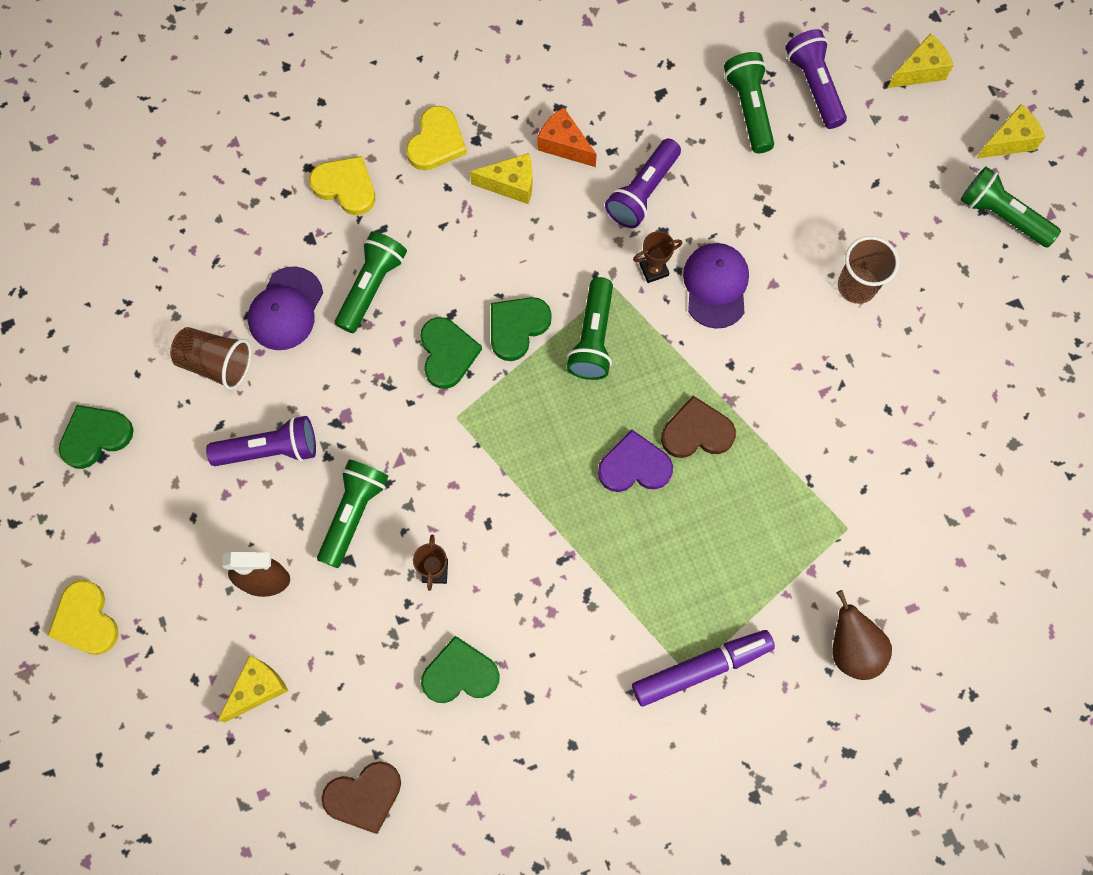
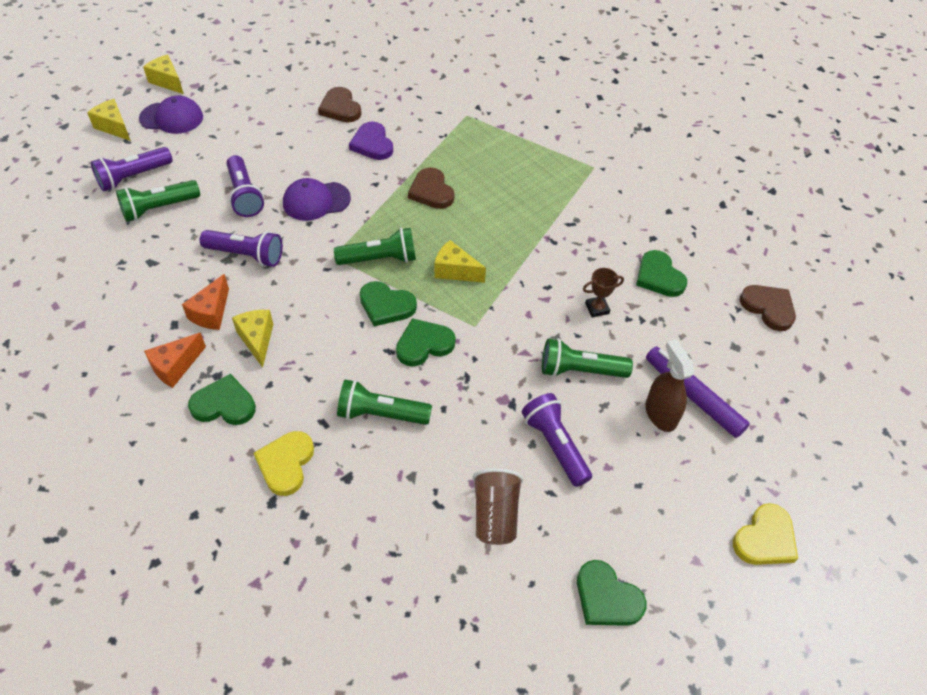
camera: 110 degrees left, 20 degrees down
(257, 689) = (740, 393): yellow cheese -> yellow cheese (455, 271)
(286, 309) = (423, 475): purple cap -> purple cap (172, 118)
(436, 142) = (224, 404): yellow heart -> green heart
(500, 103) = (175, 367): none -> orange cheese
(634, 466) = (469, 217): purple heart -> purple heart (372, 144)
(654, 269) = (312, 236): brown trophy -> none
(701, 668) = (587, 162): purple marker -> purple marker (693, 396)
(748, 205) = (244, 195): none -> purple flashlight
(851, 648) = (539, 104): brown pear -> none
(856, 286) = (296, 134): brown cup -> none
(901, 355) = (340, 108): none -> brown heart
(1001, 216) = (226, 78): green flashlight -> none

